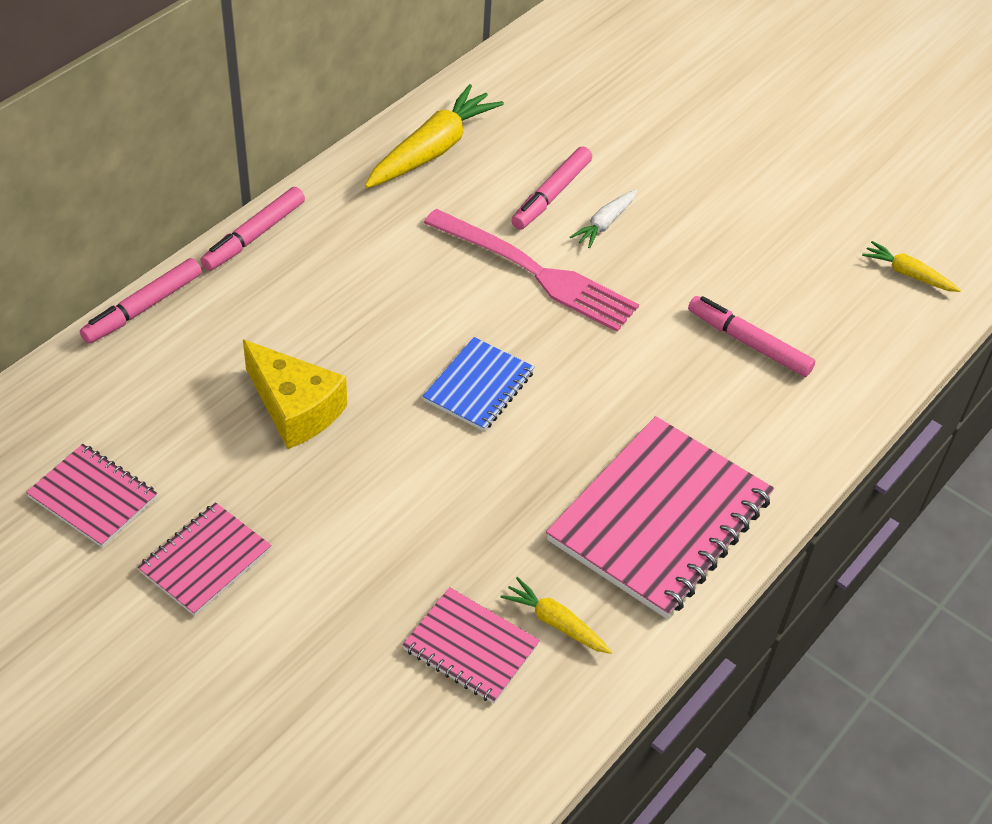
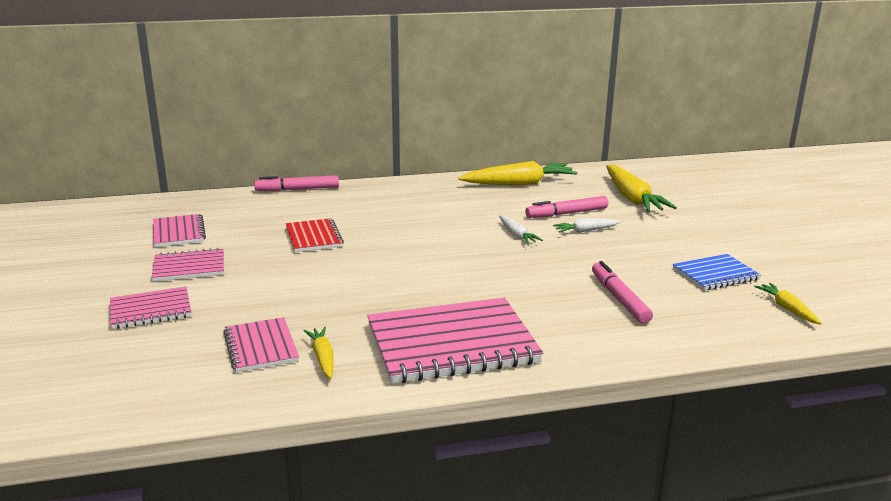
camera: 40 degrees right, 25 degrees down
(254, 236) = (384, 184): pink marker -> none
(262, 668) = (150, 310): none -> pink notebook
(295, 408) = (313, 237): yellow cheese -> red notebook
(479, 386) = (420, 261): blue notebook -> blue notebook (715, 274)
(537, 273) = (517, 235): pink fork -> white carrot
(595, 122) = (632, 198): none -> yellow carrot

